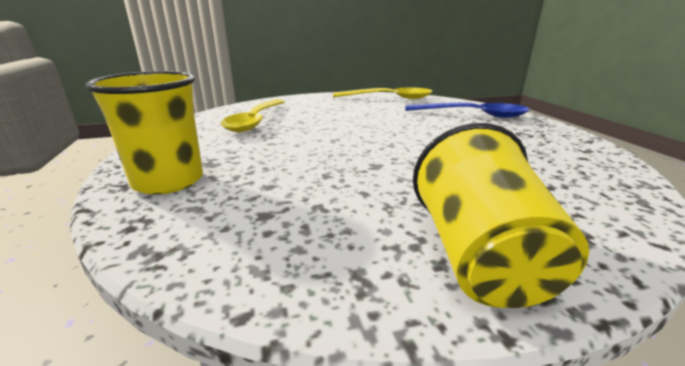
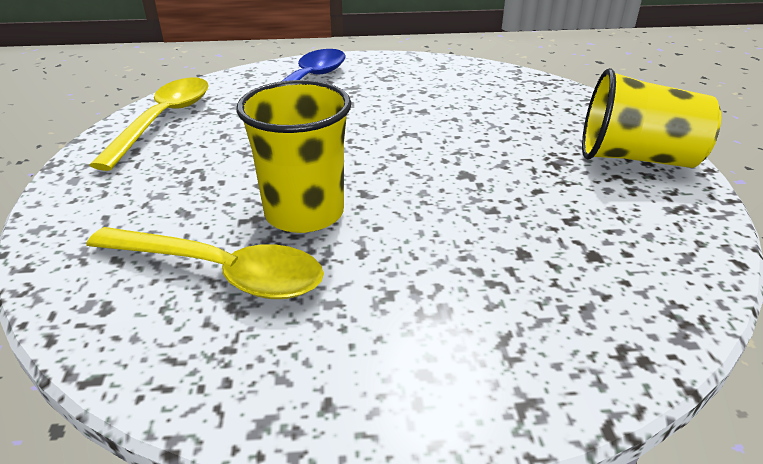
camera: 80 degrees left, 10 degrees up
(168, 181) = (511, 350): yellow cup -> yellow cup (304, 213)

